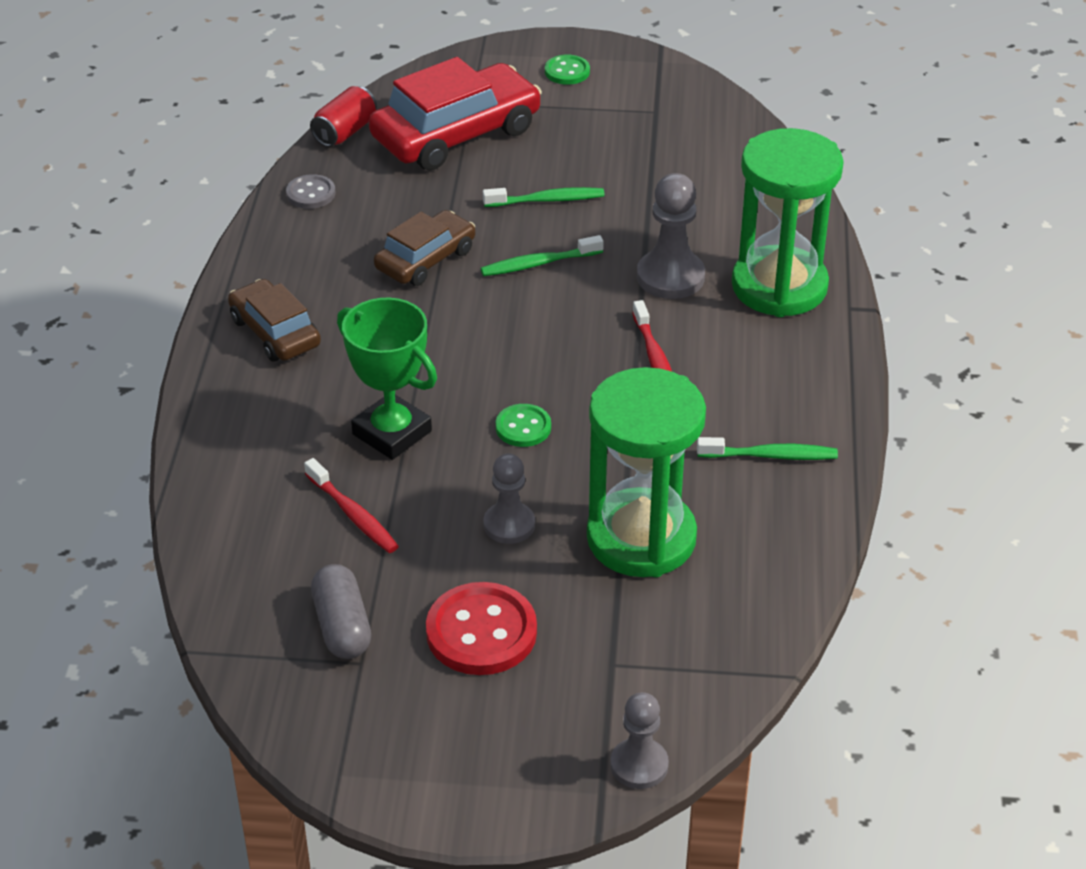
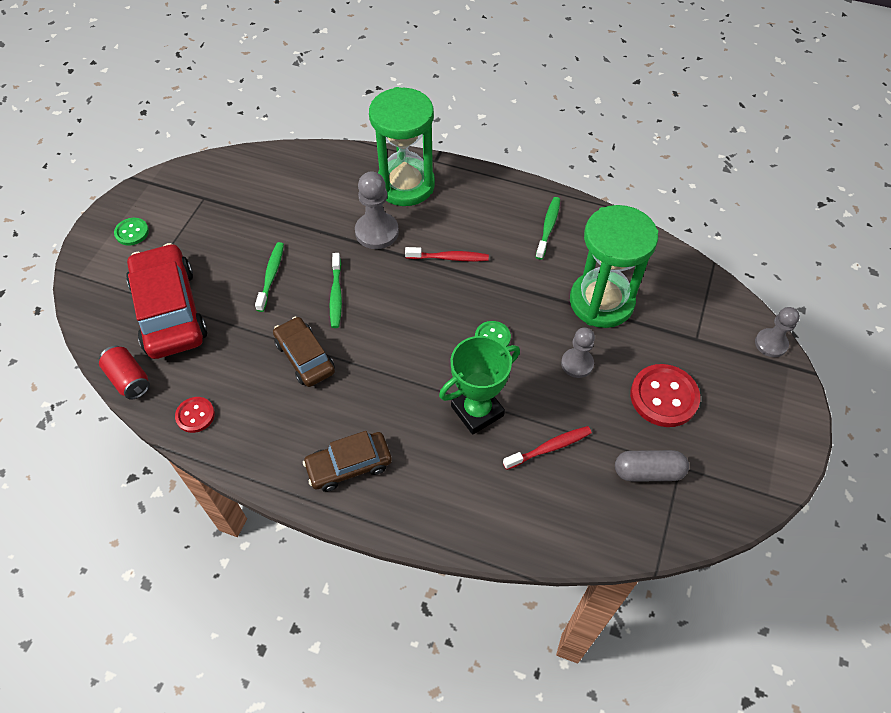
camera: 75 degrees left, 15 degrees up
(311, 194) = (195, 415): grey button -> red button

